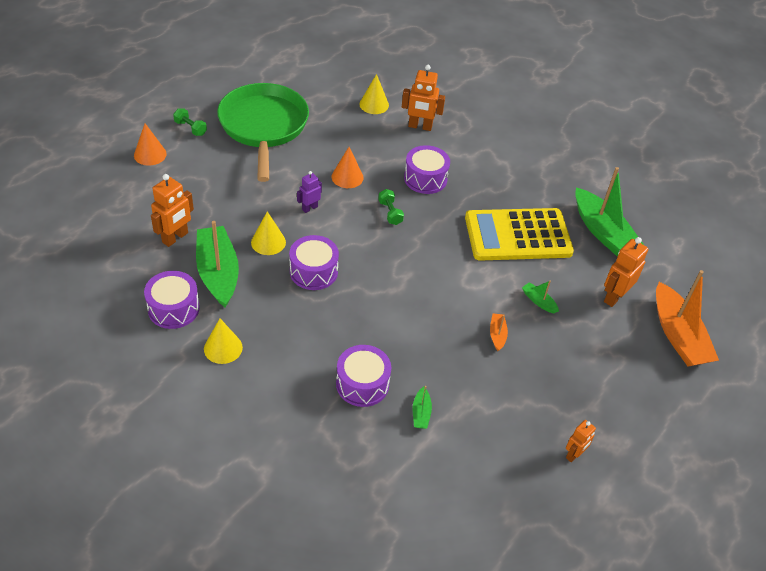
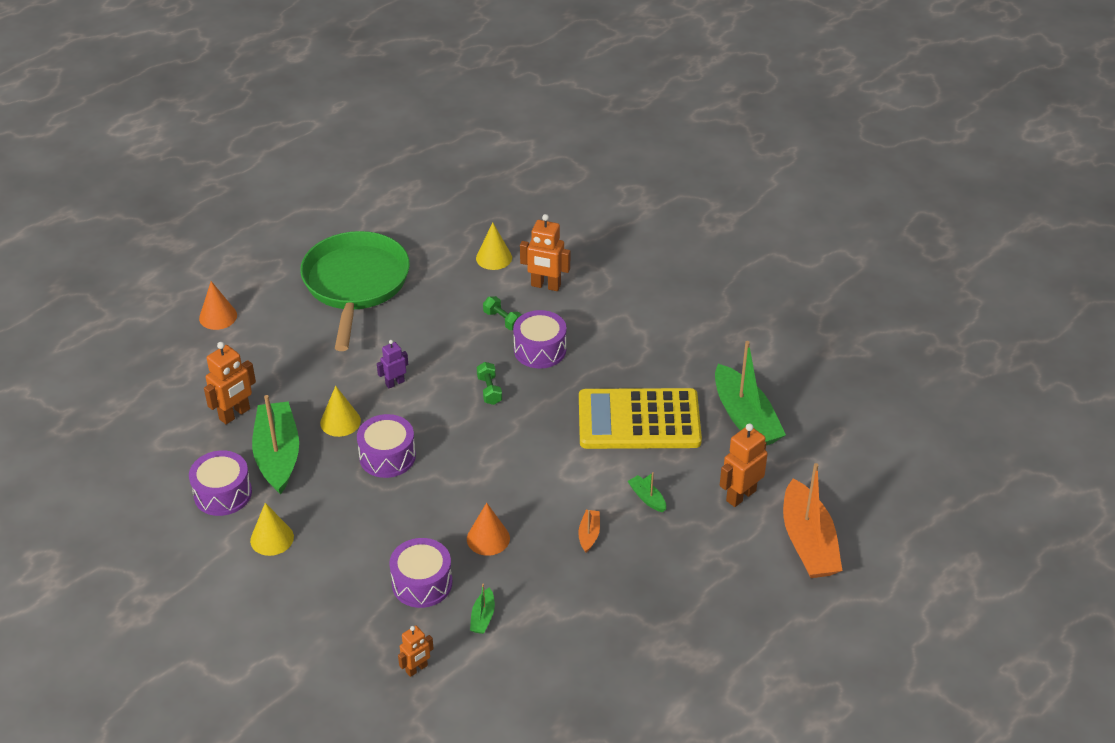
camera: 10 degrees right, 5 degrees down
(190, 128) = (269, 285): green dumbbell -> green dumbbell (503, 320)
(347, 177) = (445, 346): orange cone -> orange cone (488, 538)
(574, 455) = (650, 669): orange robot -> orange robot (417, 669)

